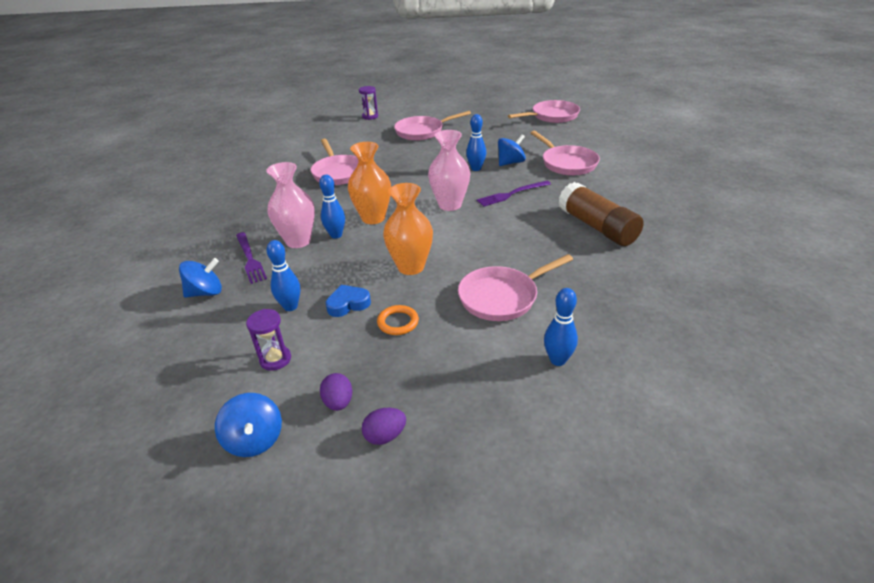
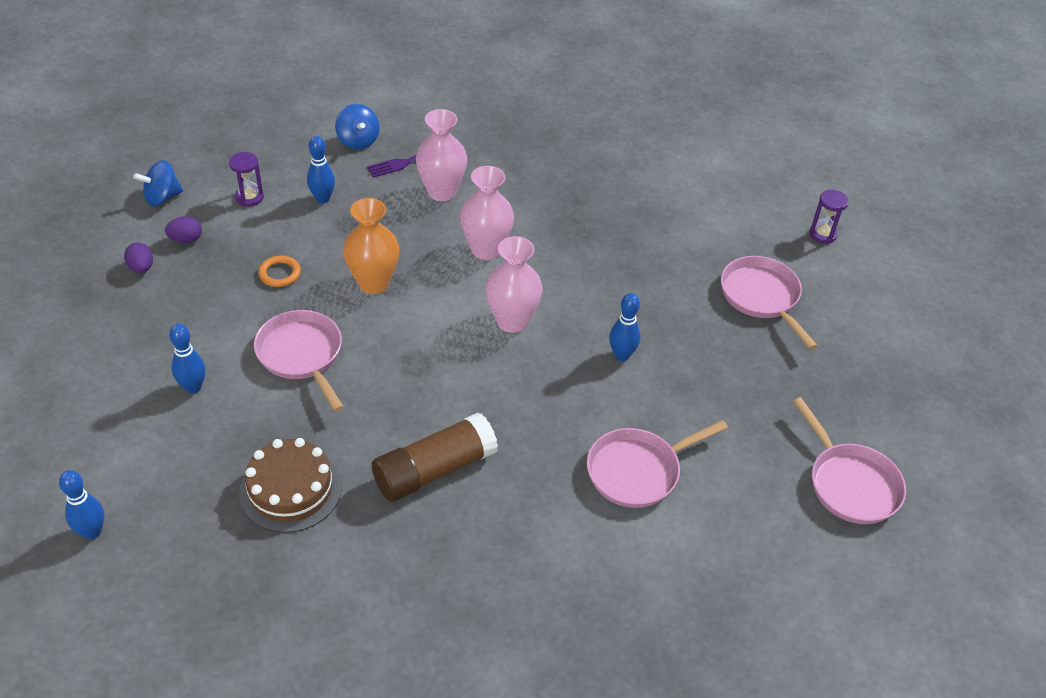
camera: 85 degrees right, 10 degrees up
(336, 235) = (450, 220): blue bowling pin -> blue bowling pin (92, 532)
(338, 173) = (613, 211): pink pan -> none
(348, 304) = (317, 237): blue heart -> none
(373, 218) = (486, 249): orange vase -> pink vase
(510, 163) = (641, 398): blue spinning top -> none
(512, 194) = (537, 389): purple fork -> none
(646, 287) = (290, 489): none -> brown cake

